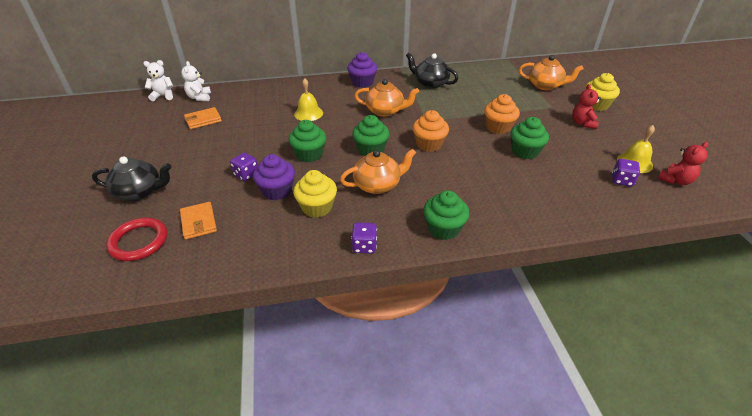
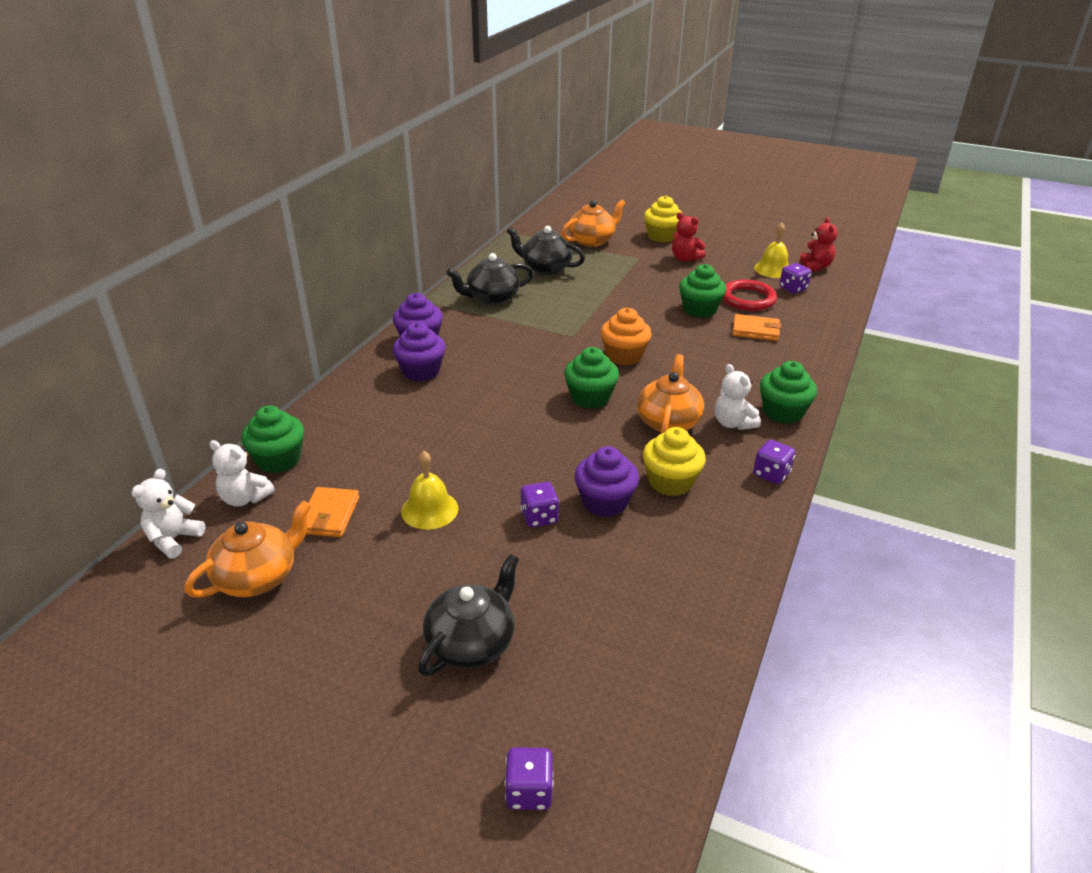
camera: 55 degrees left, 5 degrees down
(49, 247) = (529, 791): none -> purple dice
(139, 241) = (605, 671): red ring -> red ring (748, 299)
(199, 222) = (611, 595): orange wallet -> orange wallet (755, 330)
(308, 113) = (443, 411): yellow bell -> yellow bell (429, 509)
(309, 154) = (548, 447): green cupcake -> green cupcake (278, 459)
(336, 94) = (421, 371): none -> purple cupcake
(385, 111) = (515, 353): orange teapot -> orange teapot (258, 576)
(405, 211) = (733, 423): none -> white teddy bear
(487, 85) = (545, 268): none -> black teapot
(498, 127) = (639, 302): orange cupcake -> none

